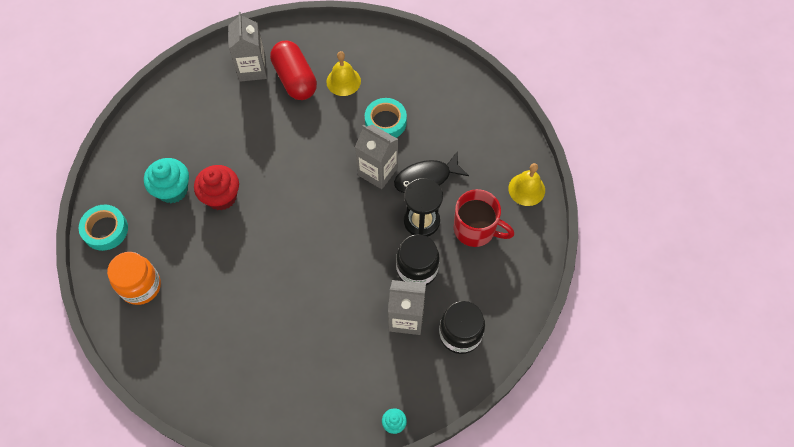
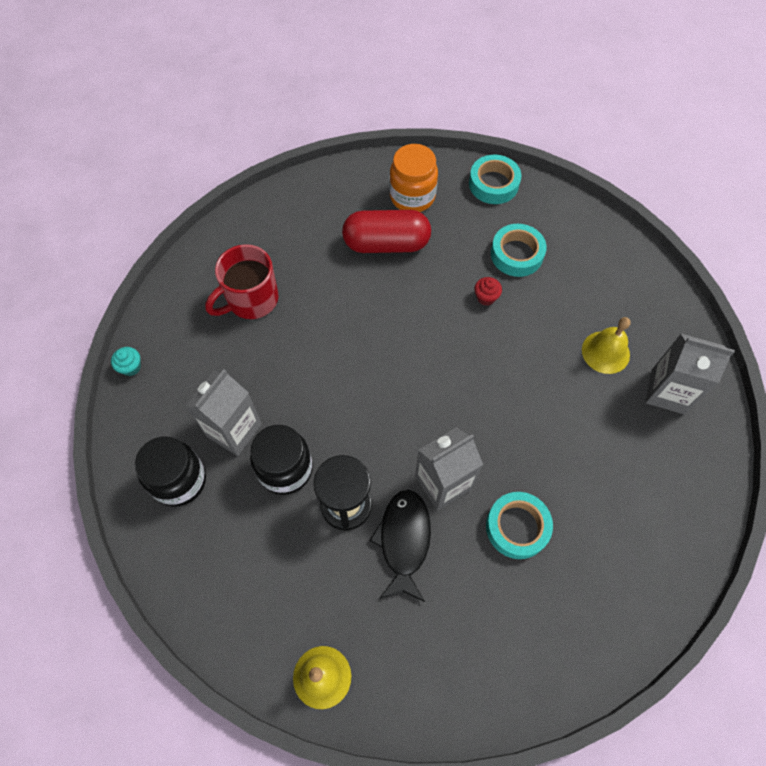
camera: 115 degrees right, 0 degrees up
(173, 190) = (516, 254): turquoise cupcake -> turquoise tape
(221, 197) = (486, 297): red cupcake -> red cupcake, size x0.50
(295, 79) = (632, 437): red capsule -> red capsule (386, 243)
(343, 81) = (608, 499): yellow bell -> yellow bell (605, 352)
(476, 229) = (299, 570): red mug -> red mug (251, 300)

